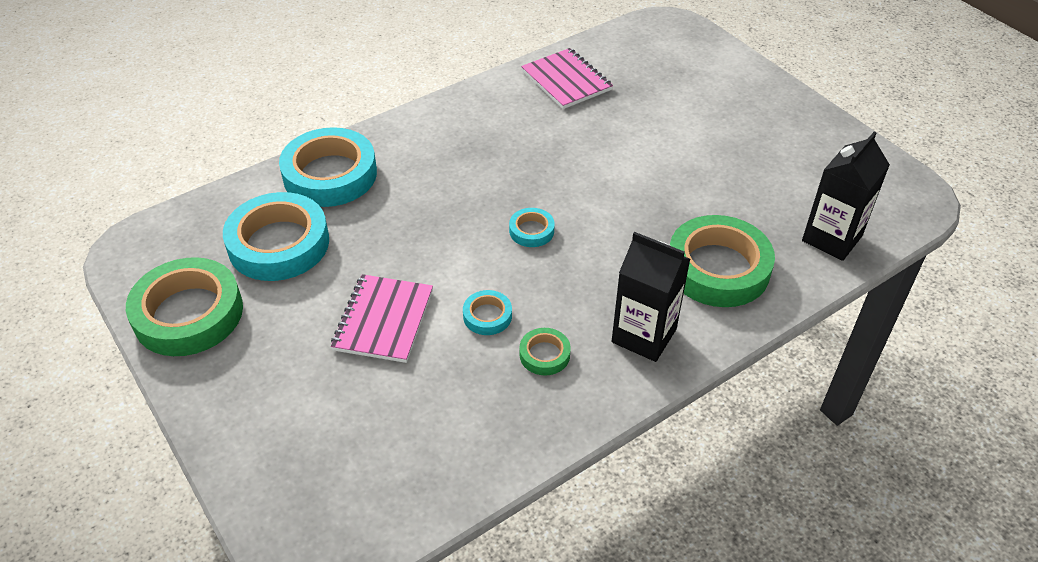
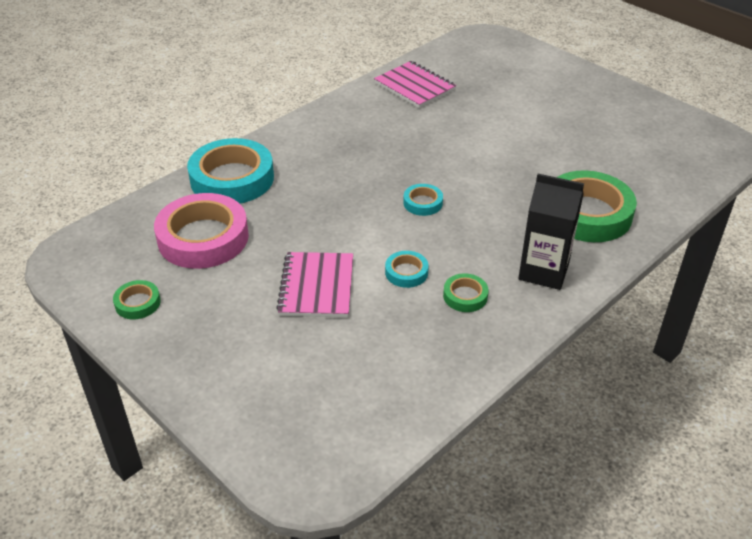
camera: 10 degrees left, 5 degrees down
(188, 314) = (137, 303): green tape -> green tape, size x0.46
(279, 244) = (203, 238): turquoise tape -> pink tape
(832, 238) = (671, 181): black carton -> none

